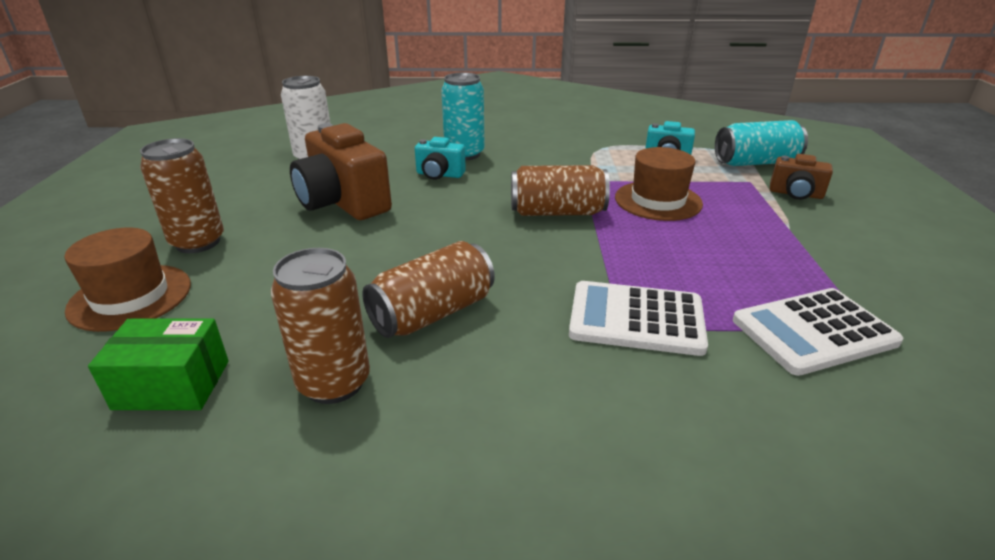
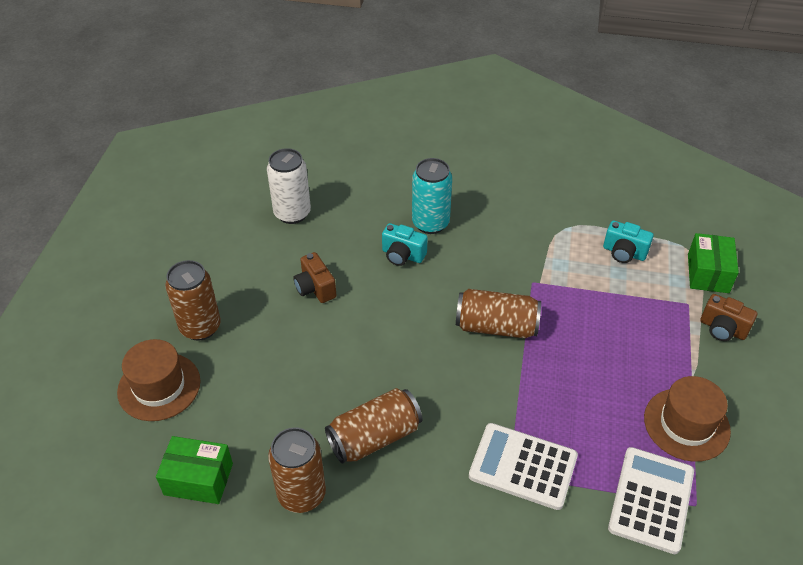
camera: 10 degrees right, 15 degrees up
(343, 203) = (315, 288): brown camera -> brown camera, size x0.53
(658, 201) = (590, 322): brown hat -> brown hat (686, 424)
(755, 162) = (708, 273): turquoise can -> green box
(813, 331) = (651, 500): white calculator -> white calculator turned 120 degrees clockwise

